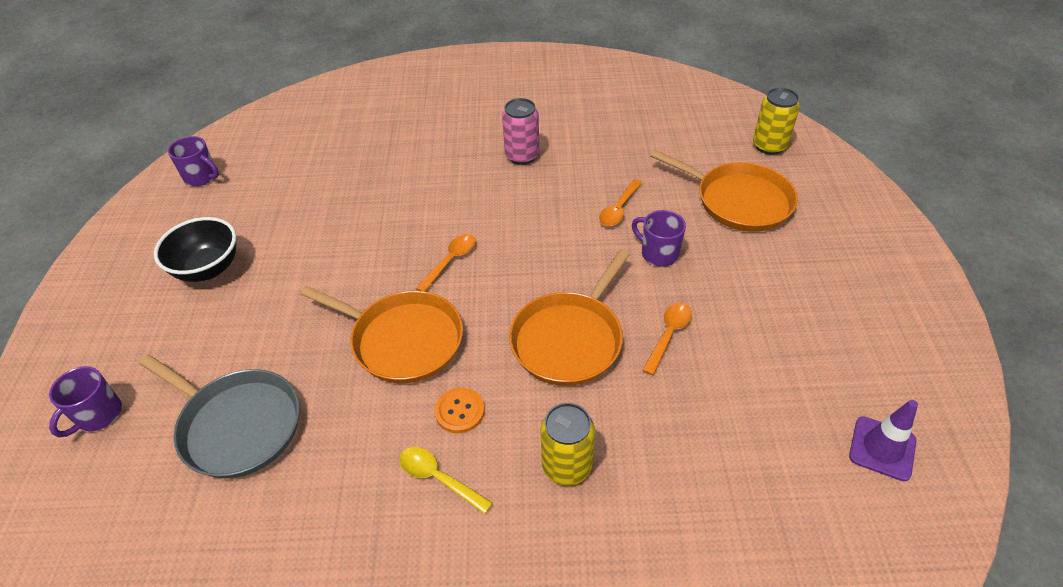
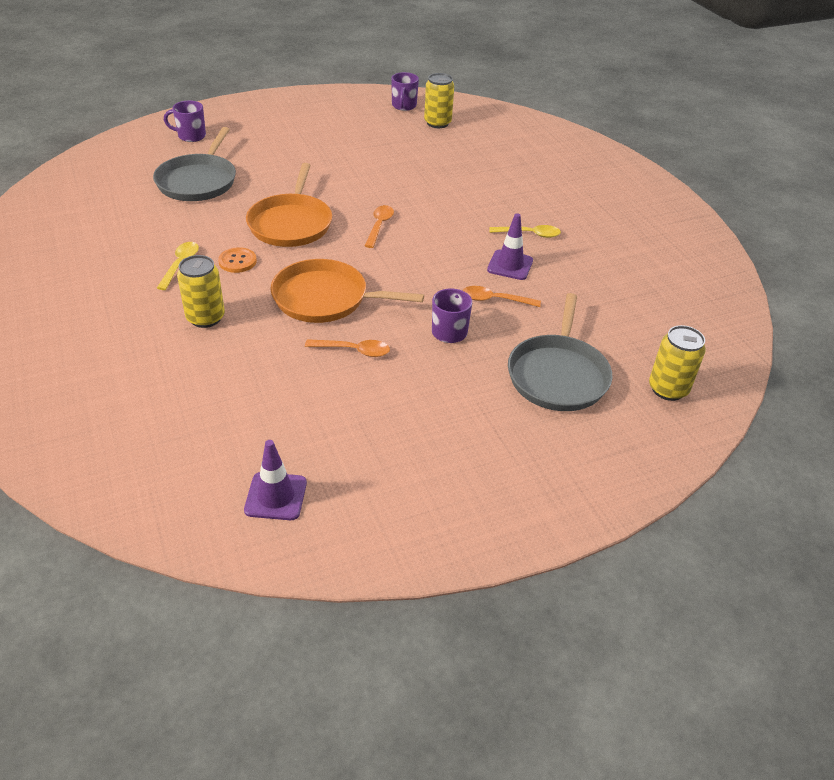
camera: 65 degrees right, 5 degrees down
(208, 268) = (319, 134): black bowl -> none
(264, 160) = (437, 123): none -> yellow can
(450, 261) = (379, 226): orange spoon -> orange spoon turned 90 degrees counterclockwise
(522, 156) = (529, 234): pink can -> yellow spoon
(567, 183) = (510, 265): none -> purple traffic cone
(738, 201) = (558, 375): orange pan -> grey pan

